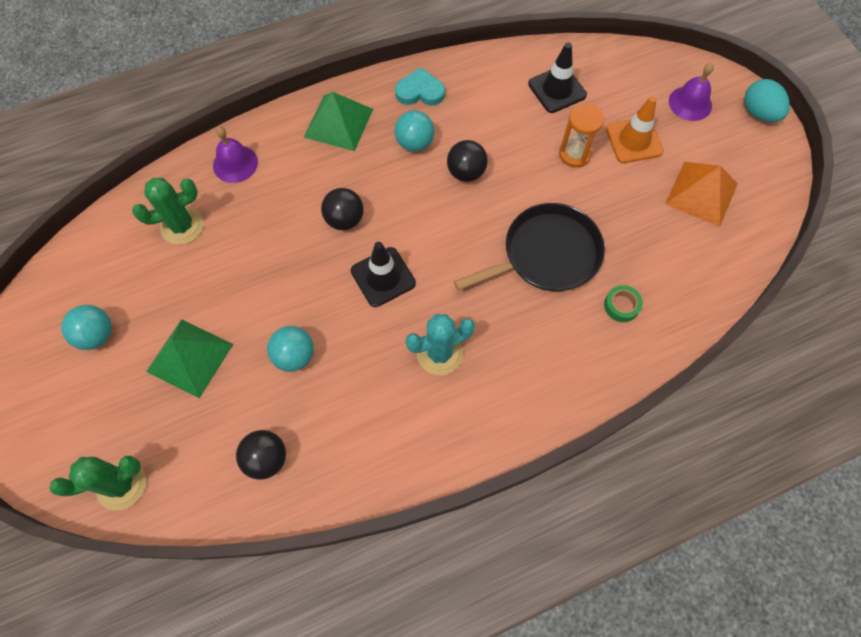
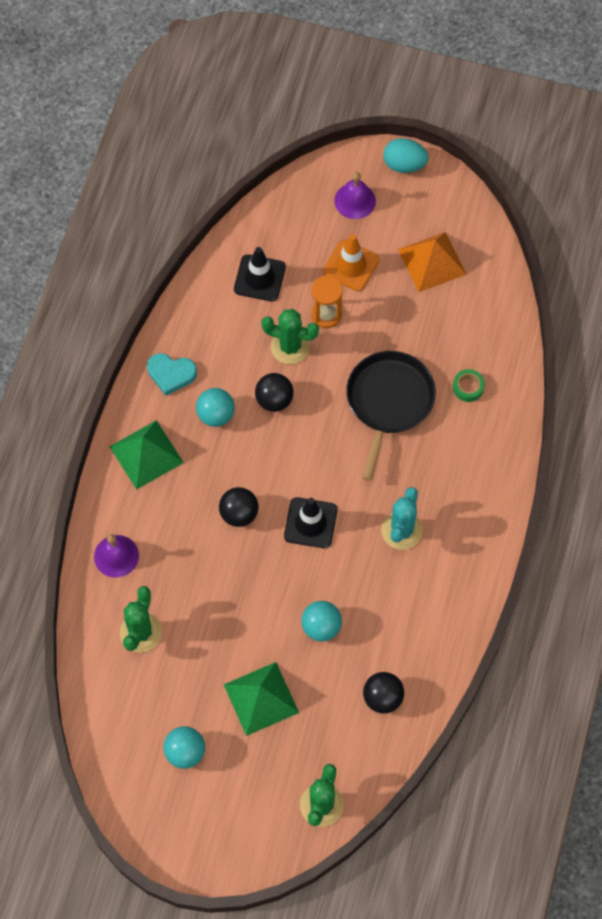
camera: 50 degrees left, 0 degrees up
(420, 91) = (171, 374): turquoise heart -> turquoise heart turned 120 degrees counterclockwise
(522, 150) = (290, 347): none -> green cactus

